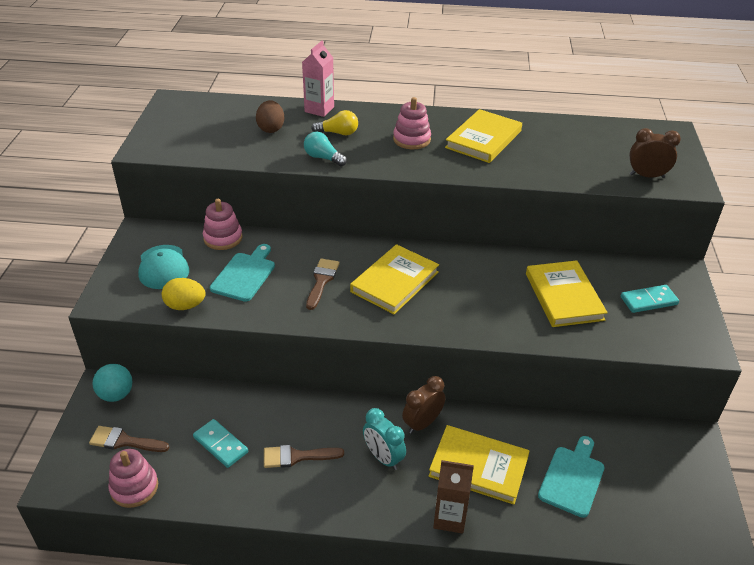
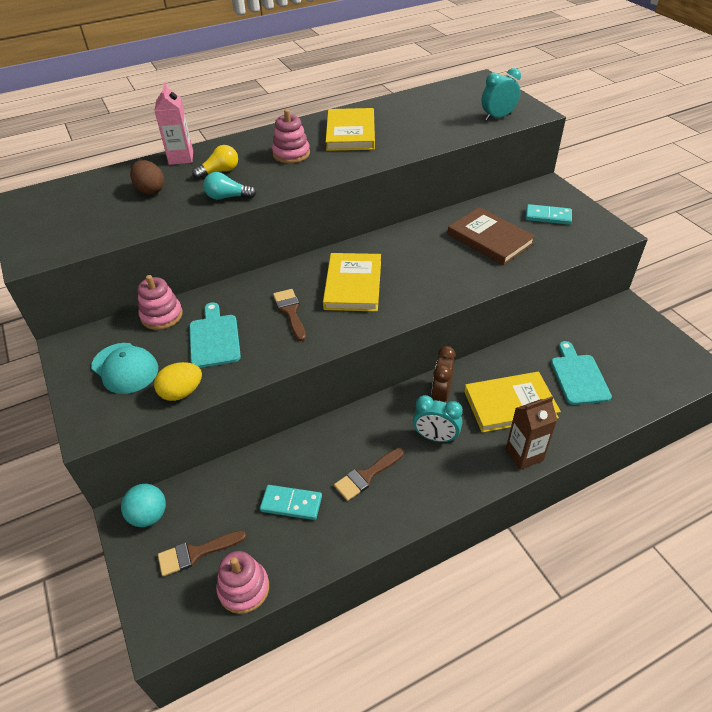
camera: 30 degrees left, 5 degrees up
(563, 296) = (489, 239): yellow book -> brown book
(647, 176) = (497, 117): brown clock -> turquoise clock
(648, 300) = (548, 216): turquoise domino -> turquoise domino turned 60 degrees clockwise

